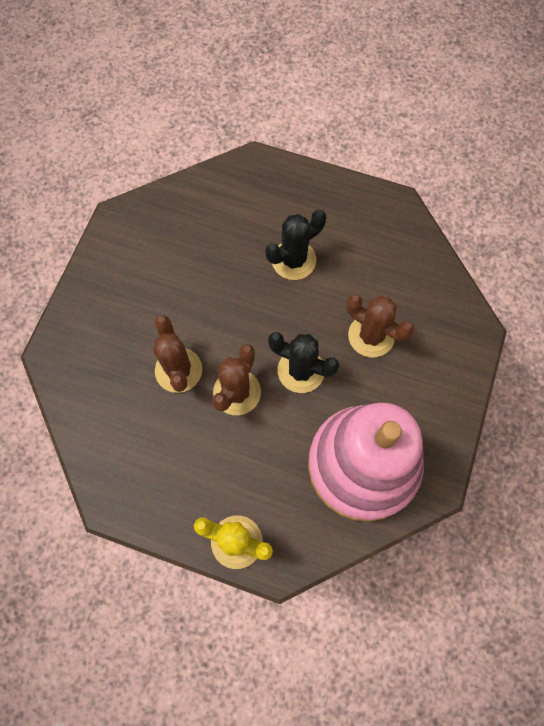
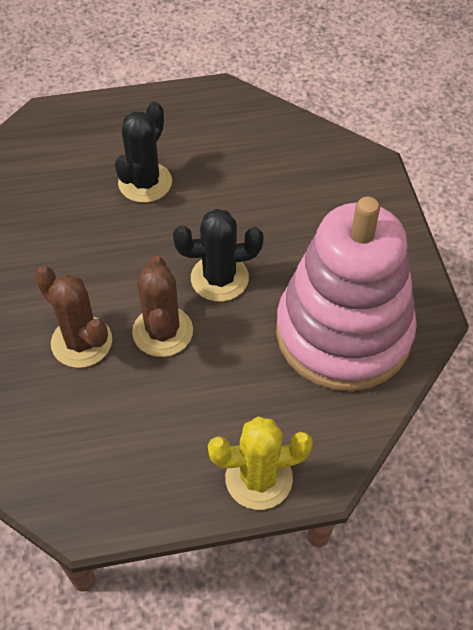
camera: 30 degrees left, 15 degrees down
(371, 336) = (271, 214): brown cactus -> none

